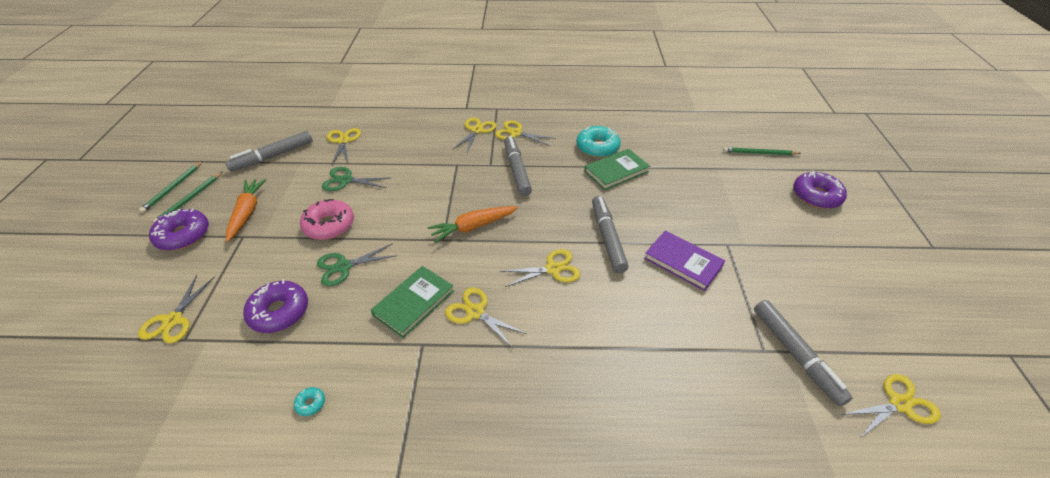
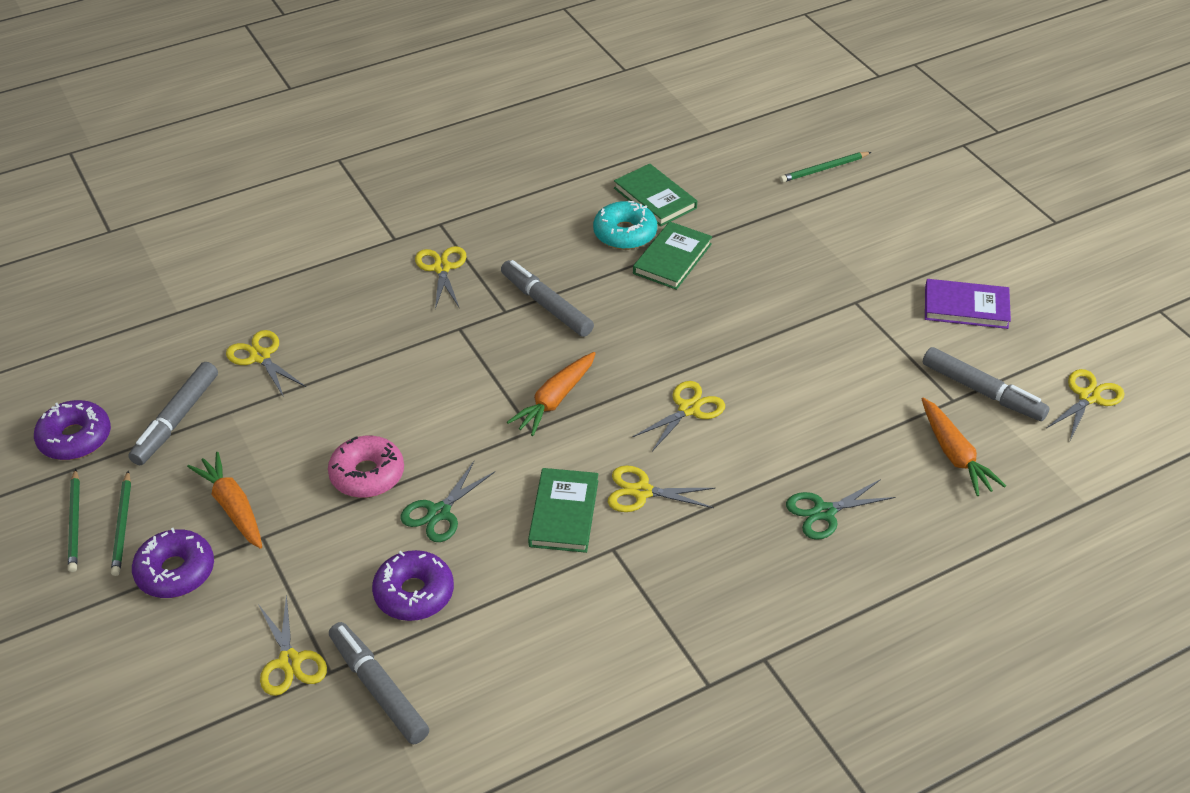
camera: 30 degrees left, 0 degrees up
(310, 403) = (548, 655): turquoise donut -> none
(346, 180) = (326, 410): green scissors -> green scissors (824, 512)
(516, 133) = (500, 252): yellow scissors -> none
(607, 238) = (722, 348): grey marker -> grey marker (378, 688)
(632, 134) = (655, 198): none -> green book
(683, 262) = (822, 342): purple book -> purple book (966, 307)
(739, 398) = (955, 455): none -> orange carrot
(816, 196) = (915, 204): purple donut -> purple donut (75, 438)

